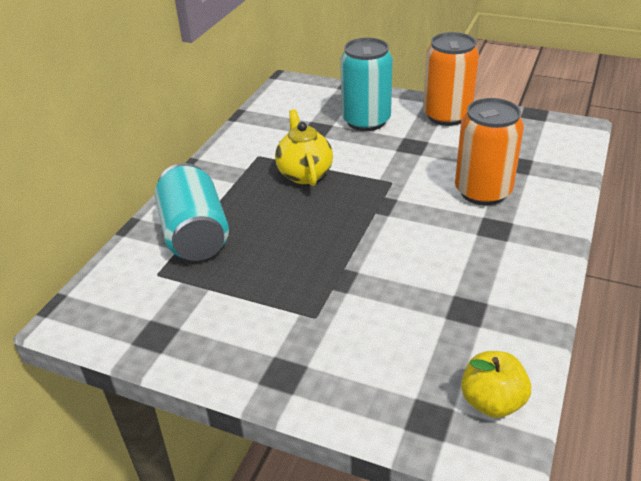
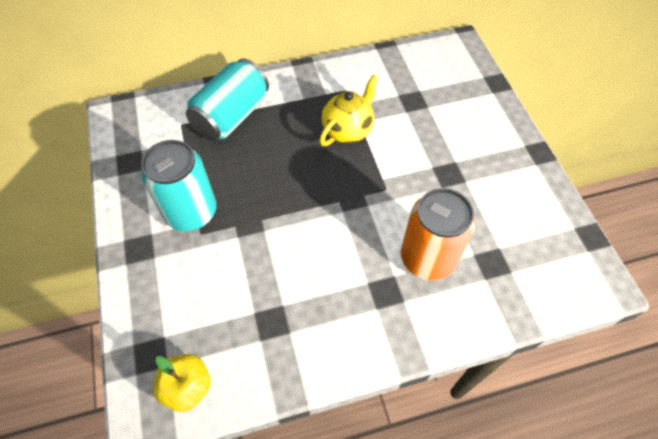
camera: 50 degrees right, 20 degrees up
(366, 121) = (453, 124): turquoise can -> turquoise can (191, 212)
(447, 116) = (518, 173): orange can -> none

